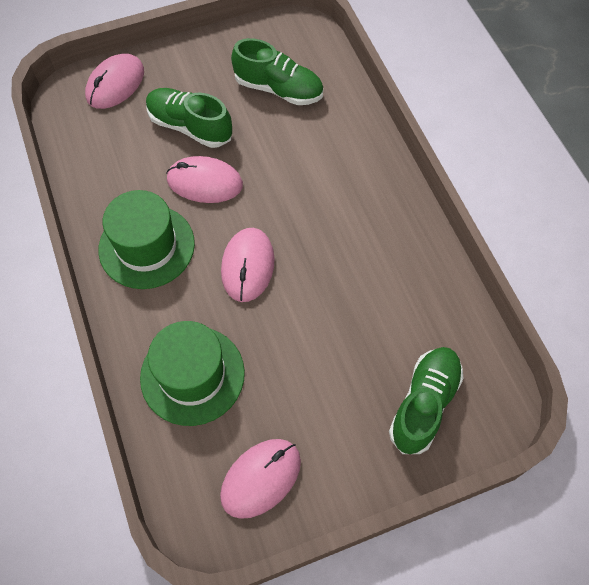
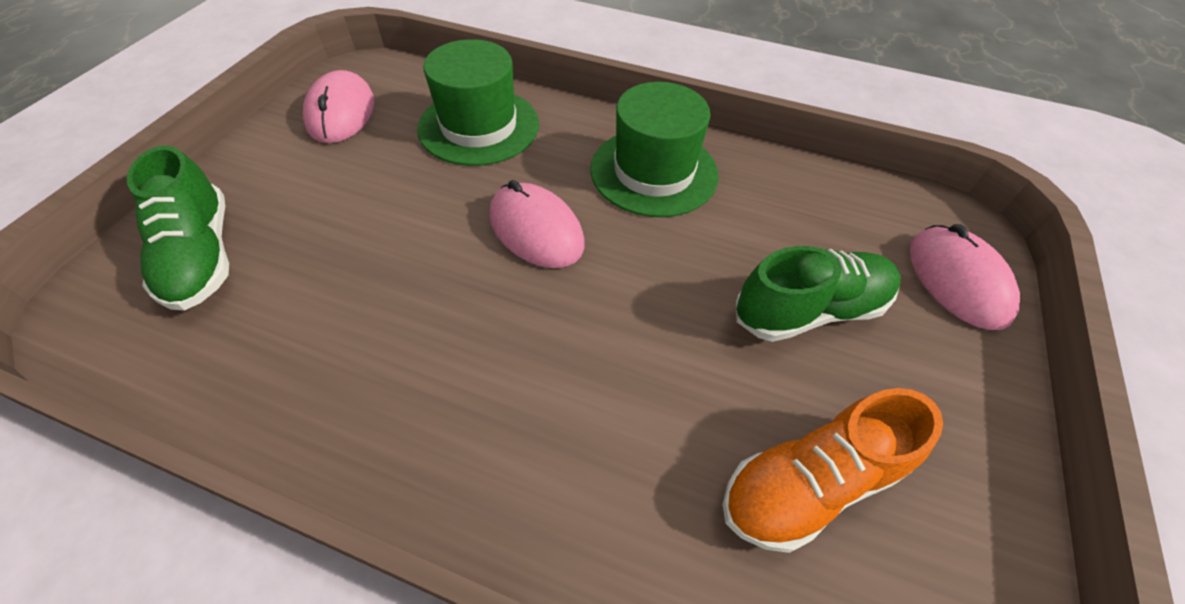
camera: 130 degrees right, 10 degrees down
(204, 182) = (695, 266): pink mouse -> none
(278, 89) = (809, 484): green shoe -> orange shoe

